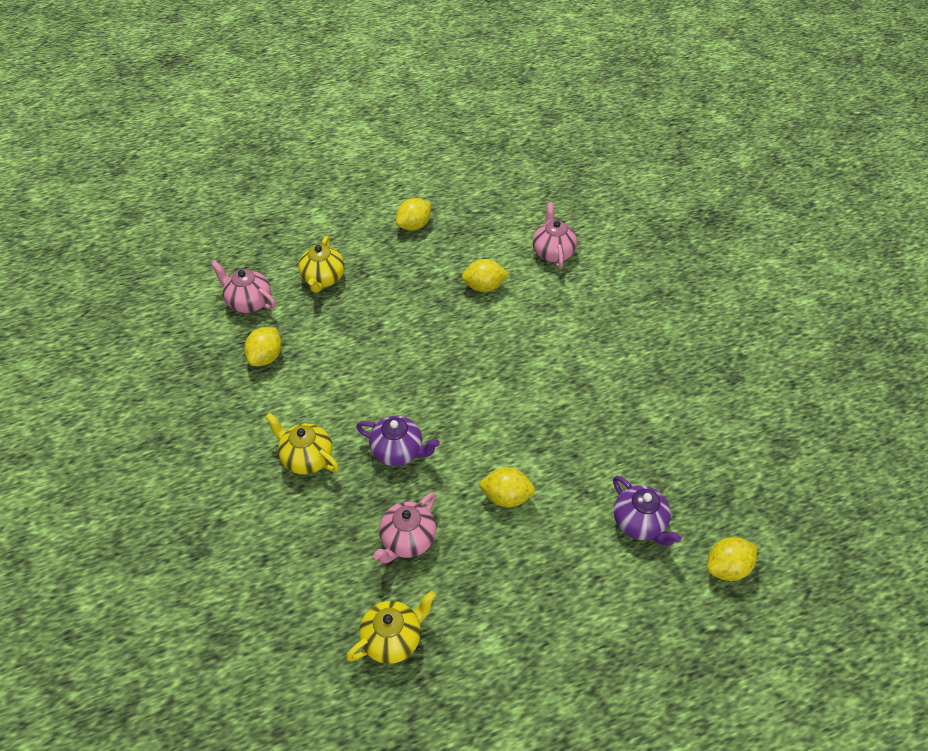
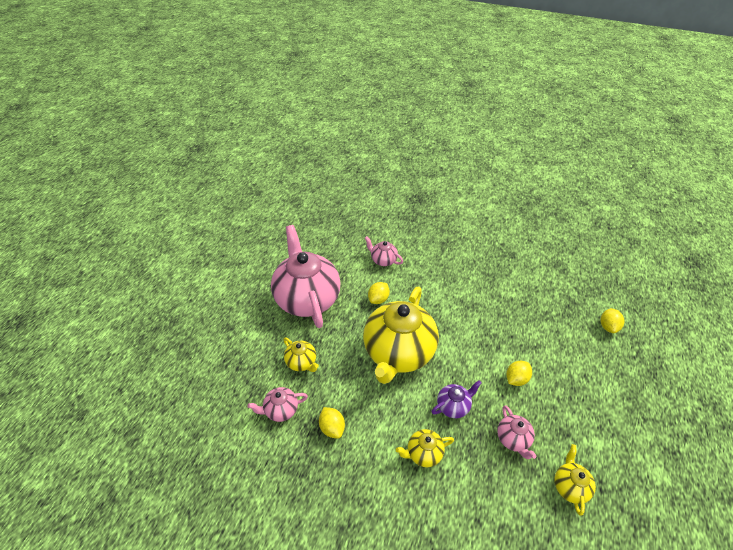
camera: 50 degrees left, 5 degrees down
(414, 225) = (307, 298): yellow lemon -> pink teapot
(422, 353) = (398, 353): none -> yellow teapot
(639, 523) = (566, 339): purple teapot -> none

